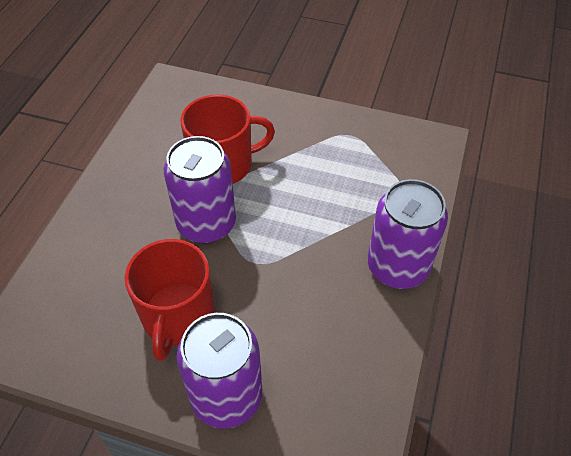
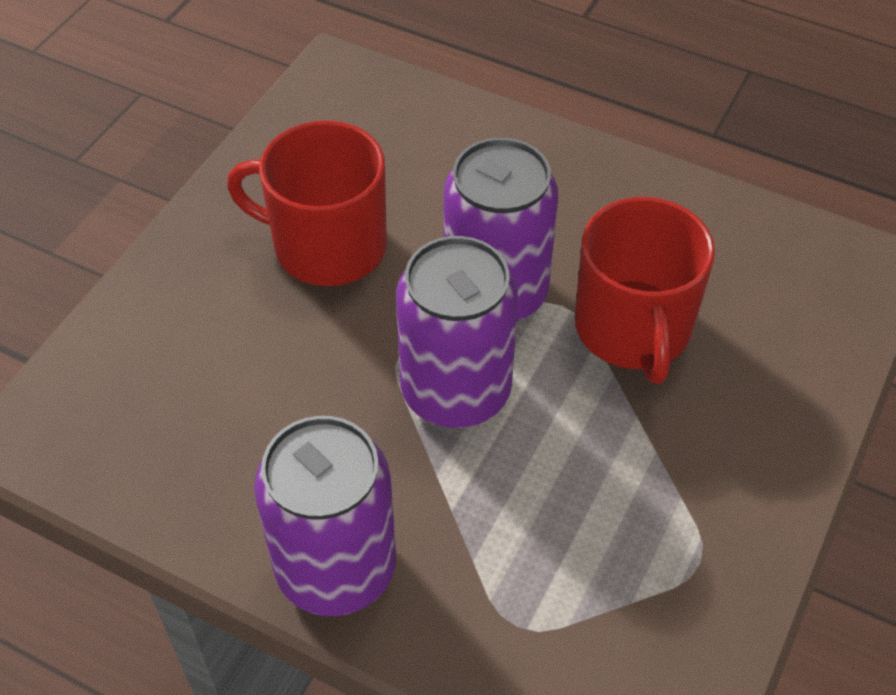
camera: 100 degrees right, 0 degrees up
(226, 397) = (180, 291): purple can -> purple can (456, 391)

